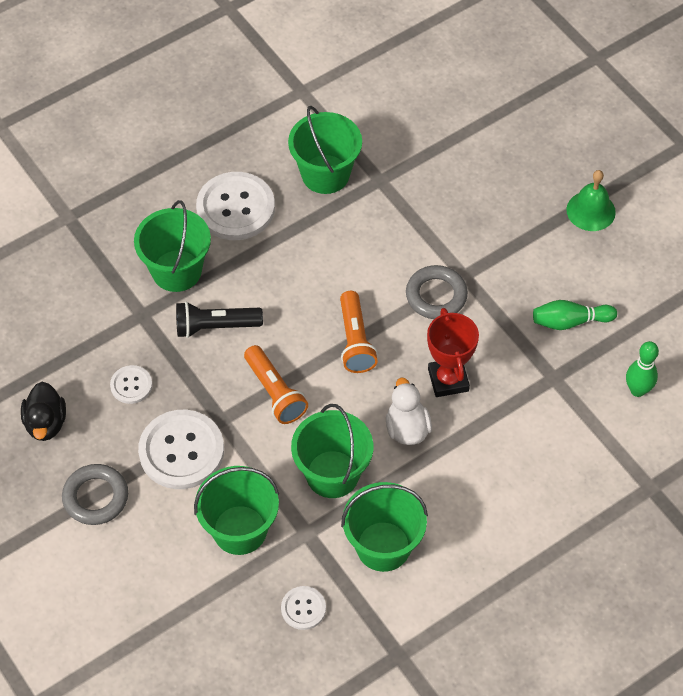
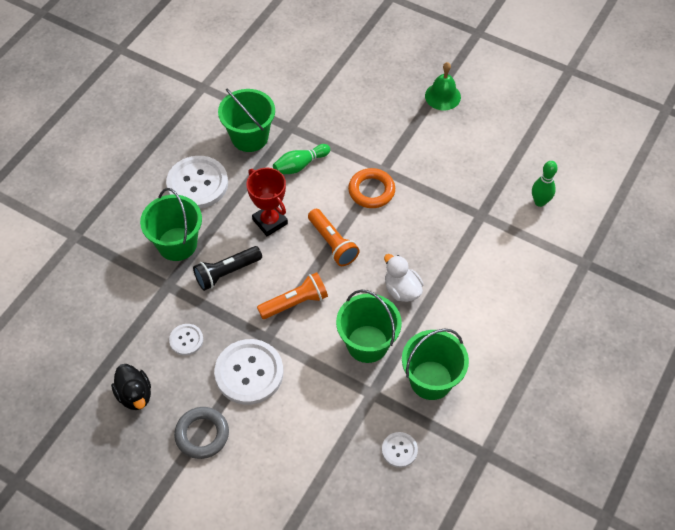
camera: 25 degrees left, 0 degrees up
(239, 530) = (322, 412): green bucket -> none
(275, 393) = (295, 302): orange flashlight -> orange flashlight turned 60 degrees counterclockwise
(436, 295) = (371, 191): grey ring -> orange ring
(448, 380) = (411, 245): red trophy -> red trophy (270, 221)
(570, 321) = (470, 174): green bowling pin -> green bowling pin (300, 165)

